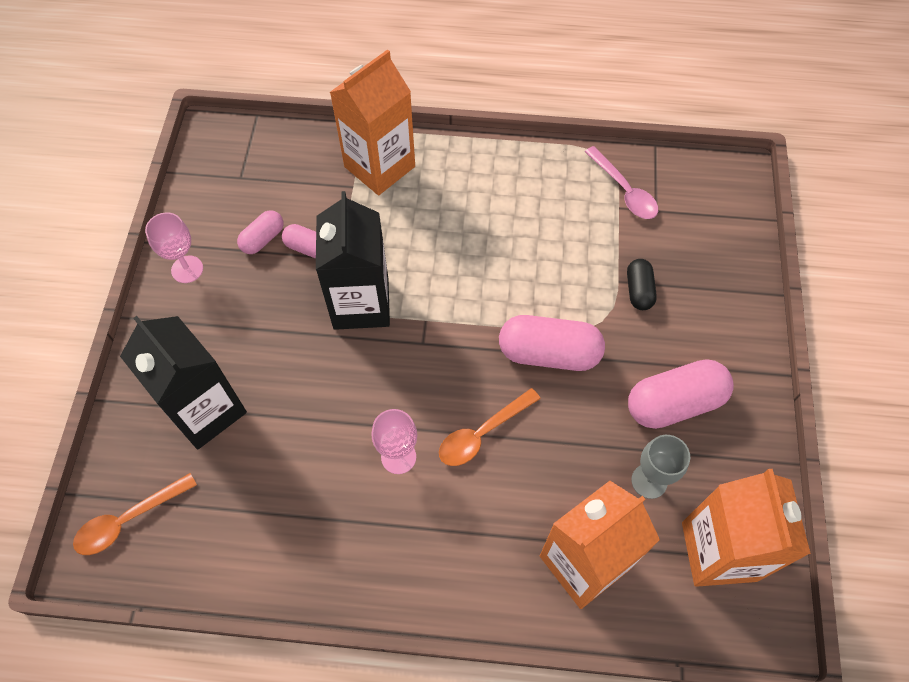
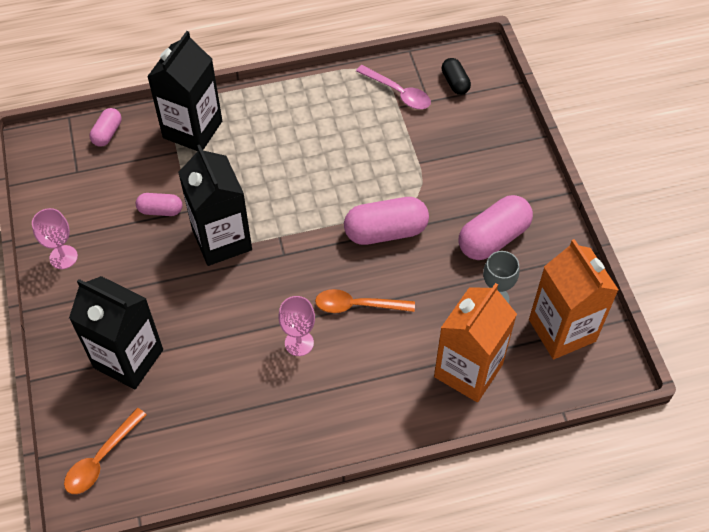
camera: 20 degrees left, 5 degrees down
(263, 239) = (118, 214): pink capsule -> pink capsule (107, 133)
(379, 167) = (192, 129): orange carton -> black carton
(482, 433) = (357, 305): orange spoon -> orange spoon turned 60 degrees clockwise
(639, 290) = (437, 165): black capsule -> black capsule (455, 82)

